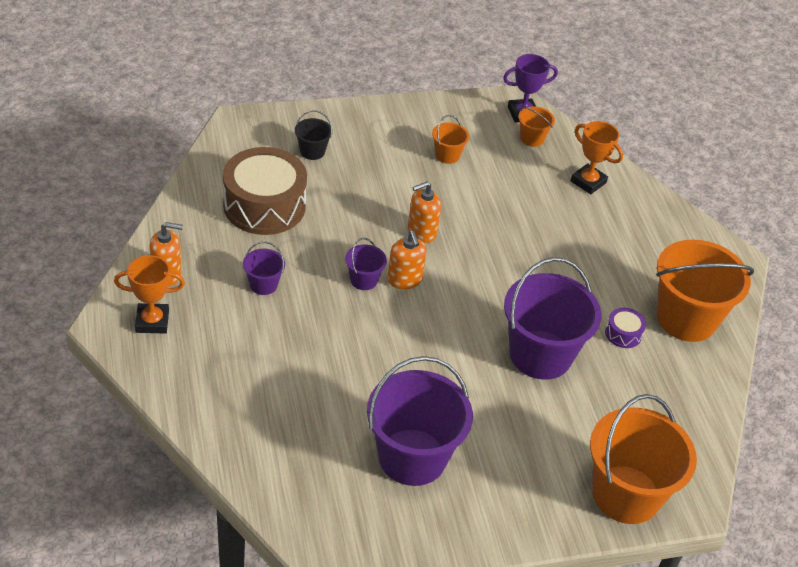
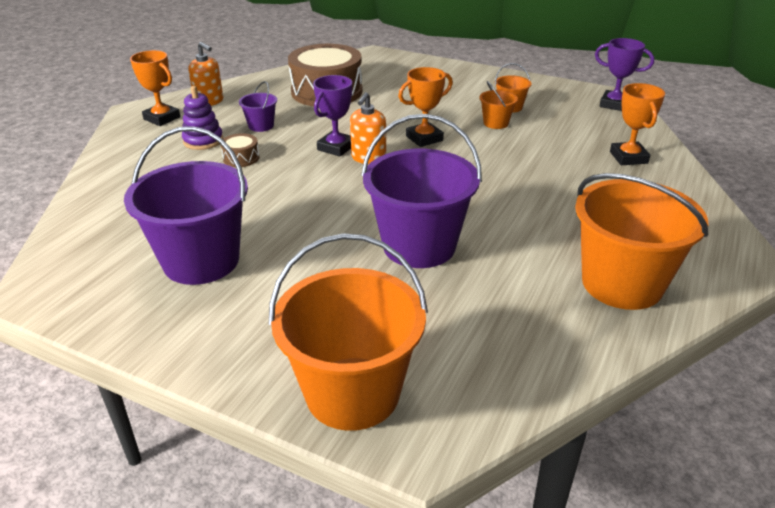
camera: 45 degrees right, 10 degrees down
(236, 331) = (203, 141): none -> purple stacking toy
(300, 335) = (241, 158): none -> brown drum
(312, 151) = (403, 78): black bucket -> none
(364, 280) = (336, 147): purple bucket -> purple trophy
(421, 232) = (424, 138): orange soap dispenser -> orange trophy
(532, 138) = (604, 119): orange bucket -> orange bucket (496, 123)
(623, 334) = (529, 266): purple drum -> none

